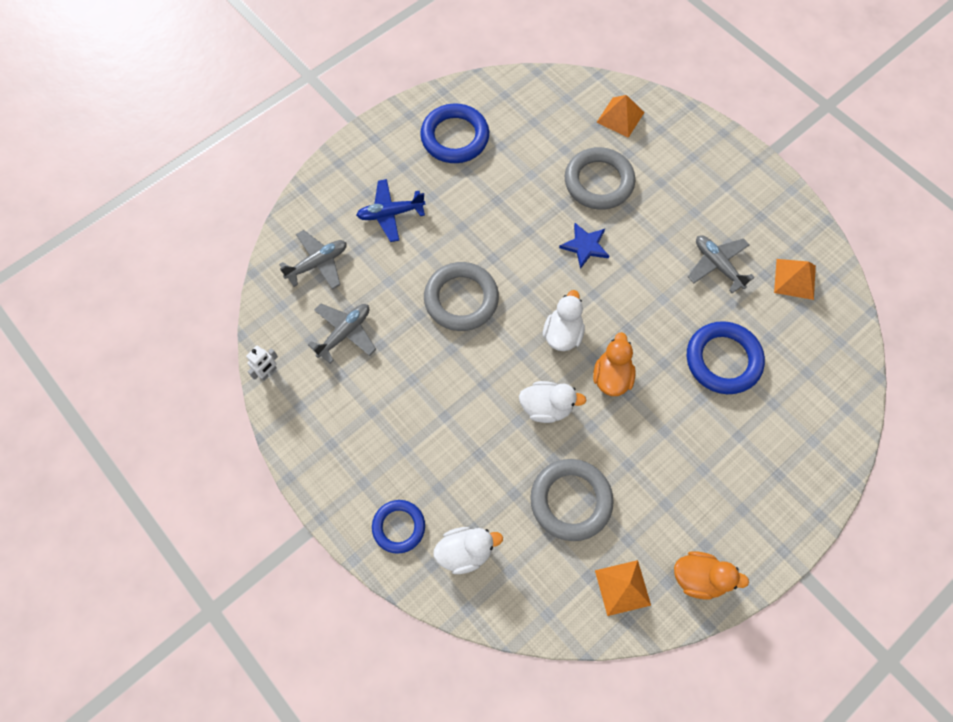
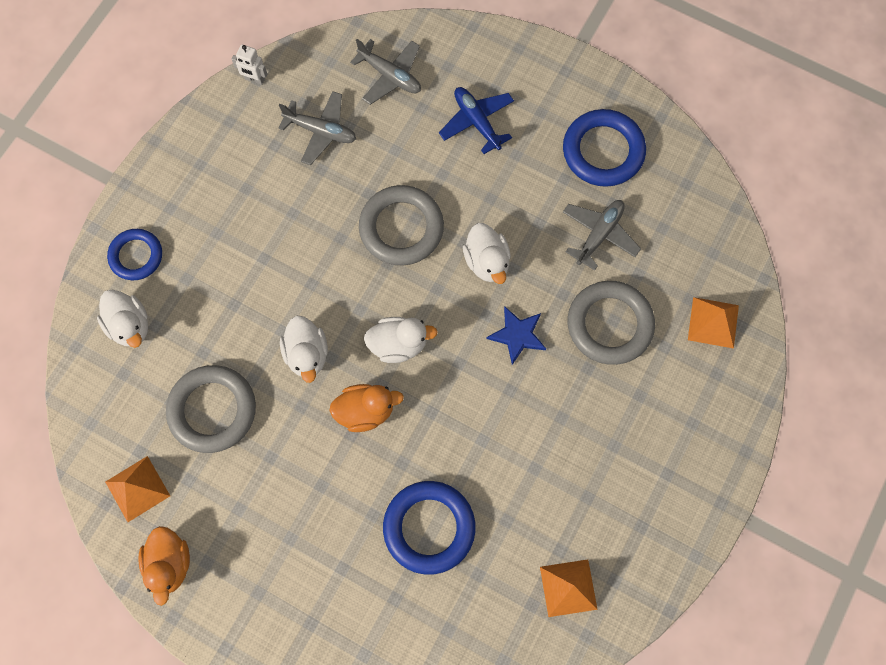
camera: 70 degrees right, 5 degrees up
(515, 247) = (487, 262): none -> white duck
(717, 265) = (551, 491): grey plane -> grey plane (599, 235)

